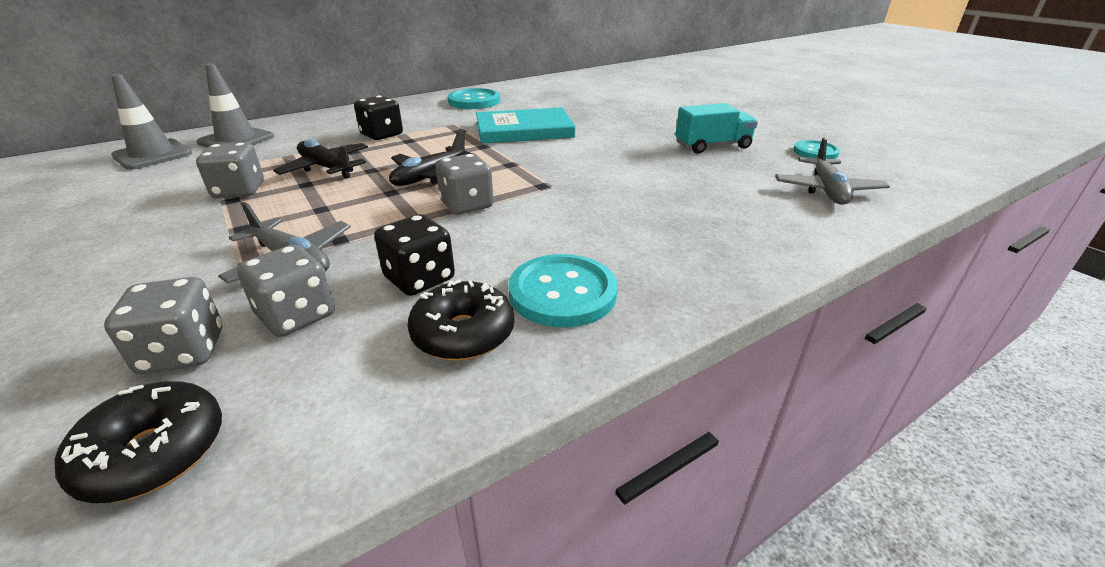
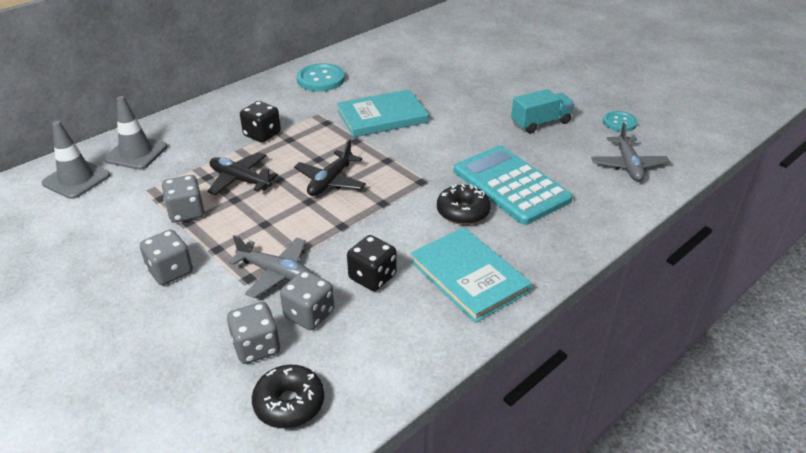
camera: 10 degrees left, 5 degrees up
(463, 333) = (419, 313): black donut -> black donut (463, 212)
(467, 205) = (373, 208): grey dice -> grey dice (170, 271)
(562, 293) = (469, 276): turquoise button -> turquoise book
(659, 198) = (511, 185): none -> turquoise calculator

